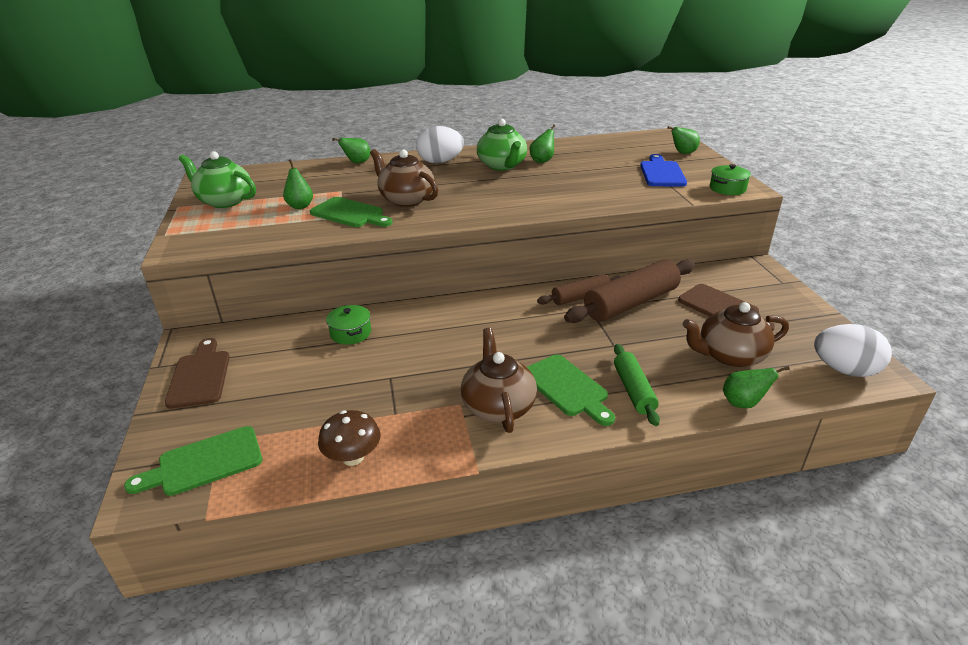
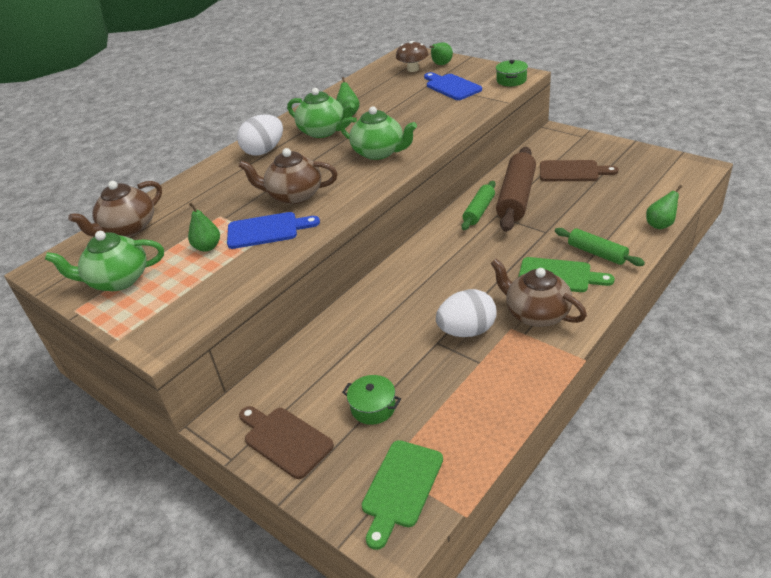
camera: 35 degrees left, 5 degrees up
(350, 213) = (267, 230): green cutting board -> blue cutting board
(350, 333) = (355, 332): green pot -> green pot (373, 407)
(353, 457) = (498, 407): brown mushroom -> brown mushroom (413, 69)
(357, 163) = (186, 185): green pear -> none
(516, 197) = (379, 152): none -> green teapot
(580, 297) = (479, 211): brown rolling pin -> green rolling pin
(729, 356) = (617, 200): brown teapot -> brown teapot (128, 228)
(844, 370) = (681, 175): white egg -> white egg (467, 331)

